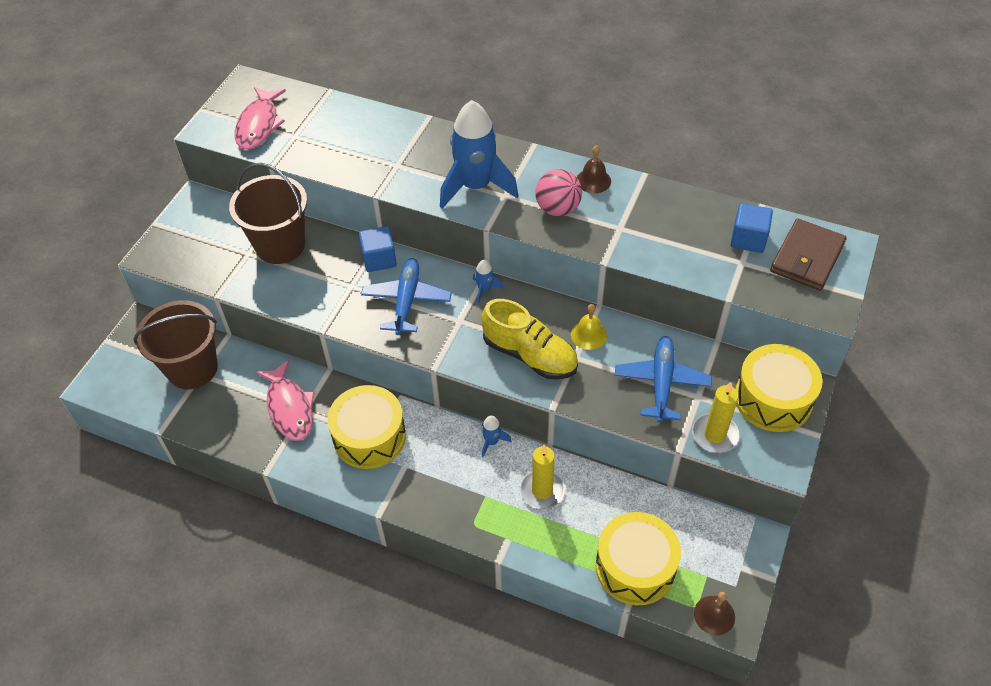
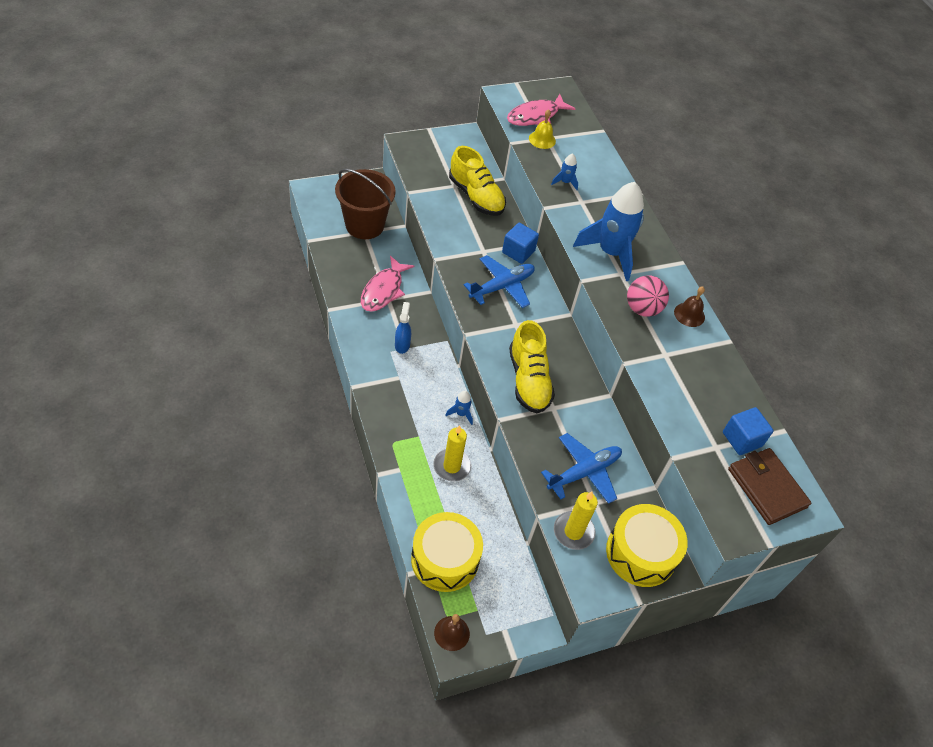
camera: 40 degrees right, 0 degrees up
(280, 245) = (476, 196): brown bucket -> yellow shoe
(369, 437) = (402, 345): yellow drum -> blue spray bottle
(484, 290) = (553, 323): blue rocket -> blue rocket (565, 182)
(588, 335) = (579, 404): yellow bell -> yellow bell (542, 139)
(807, 258) = (766, 488): brown wallet -> brown wallet turned 75 degrees clockwise

